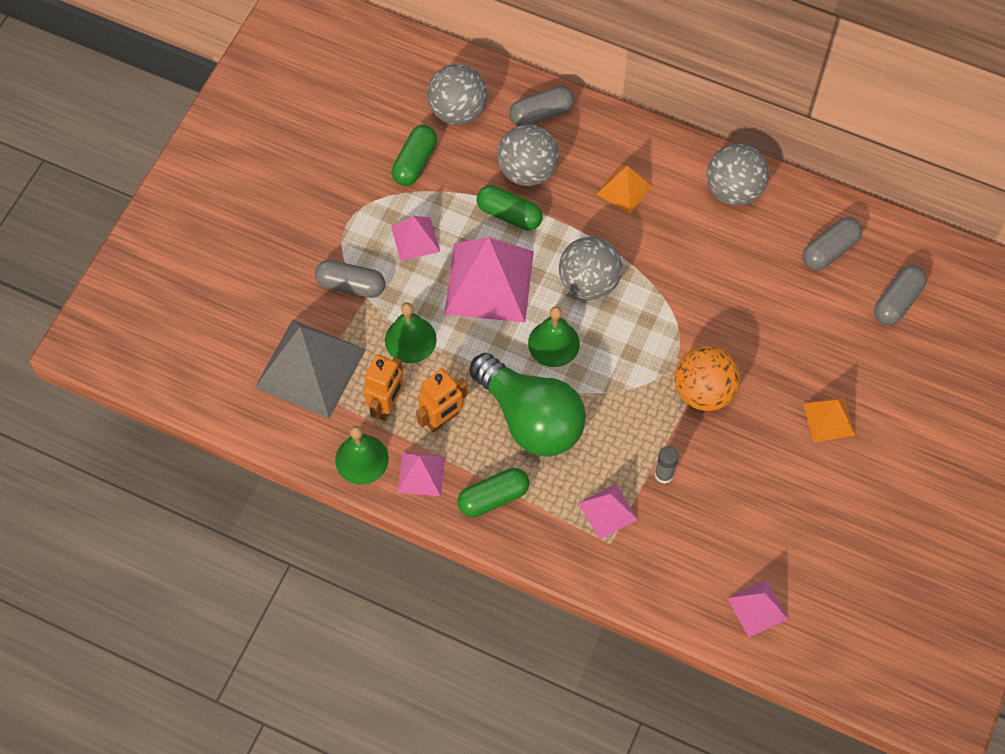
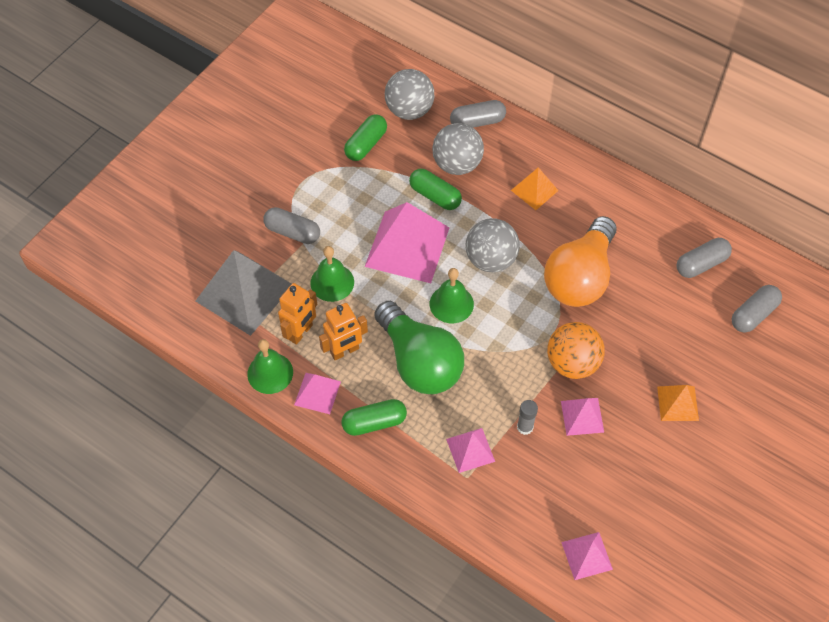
camera: 10 degrees right, 5 degrees down
(415, 239) = (353, 203): pink pyramid -> pink pyramid (582, 416)
(694, 288) = (579, 277): none -> orange light bulb
(733, 190) = (627, 204): grey ball -> none

